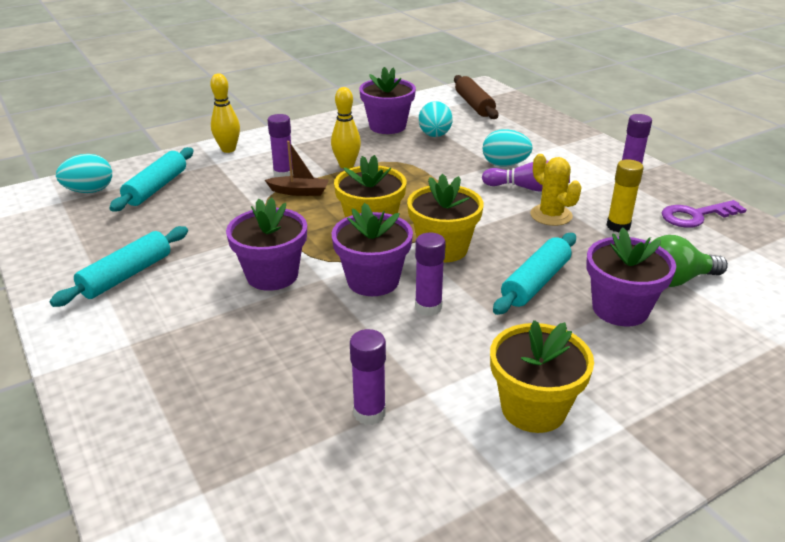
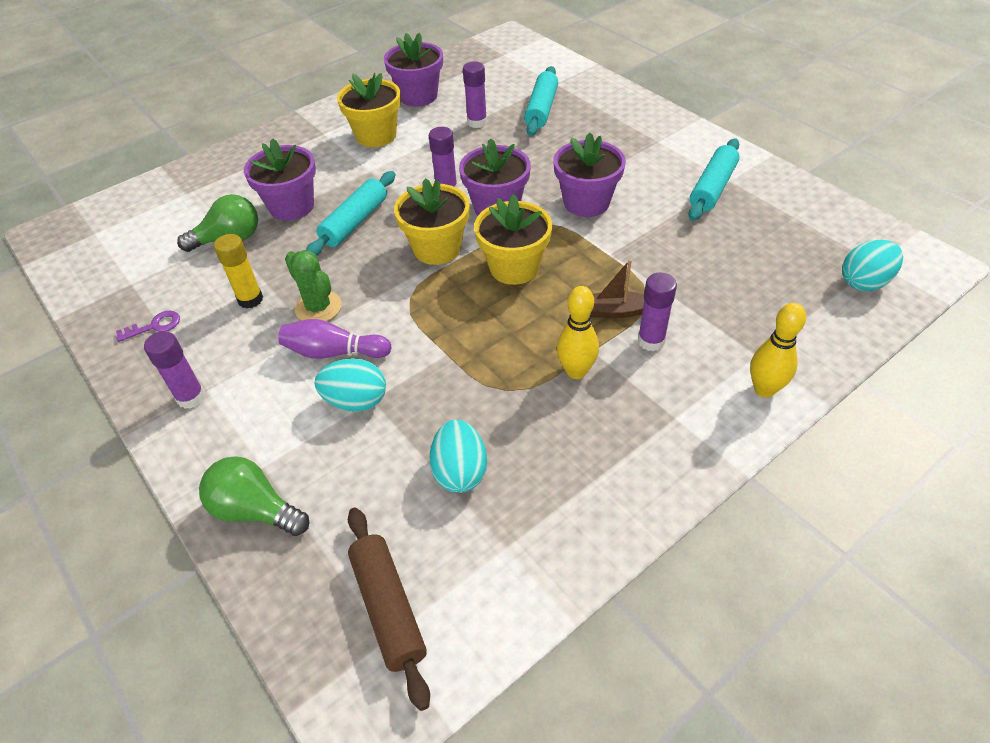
camera: 175 degrees right, 15 degrees up
(156, 188) = (791, 297): turquoise rolling pin -> turquoise rolling pin (541, 109)
(387, 126) = (544, 493): purple flower pot -> purple flower pot (418, 96)
(551, 215) = (318, 307): yellow cactus -> green cactus
(555, 132) = (255, 510): none -> green light bulb
(695, 216) = (154, 326): purple key -> purple key, size x0.62

